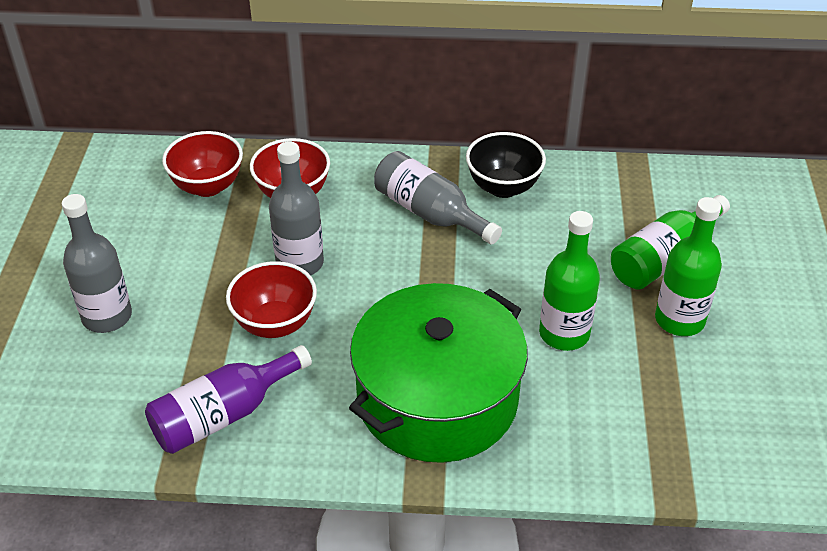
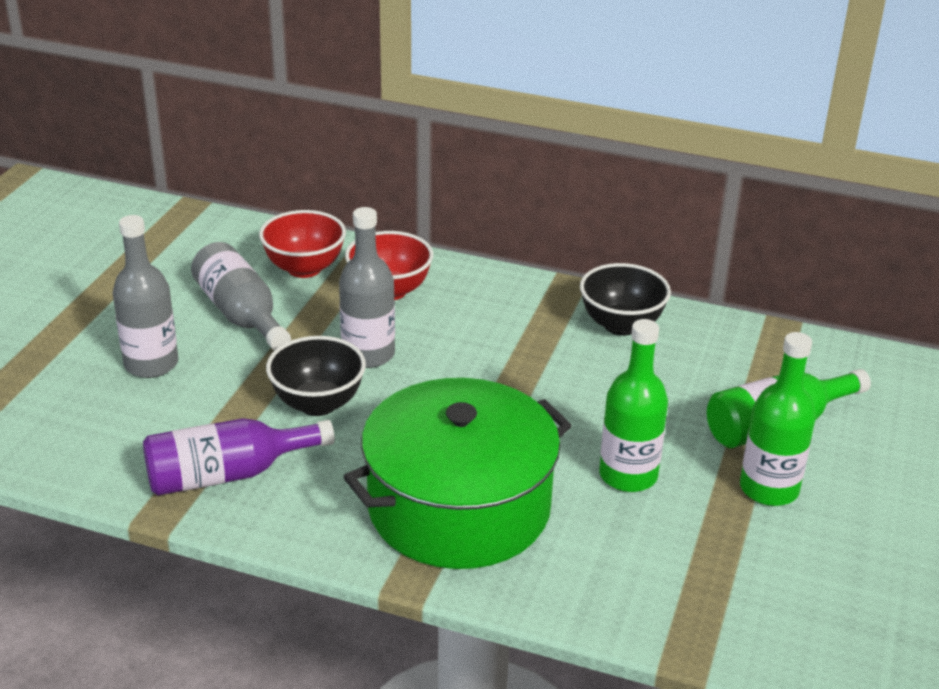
camera: 15 degrees right, 10 degrees down
(275, 323) = (318, 403): red bowl -> black bowl
(430, 213) = (529, 334): grey bottle -> grey bottle (241, 314)

